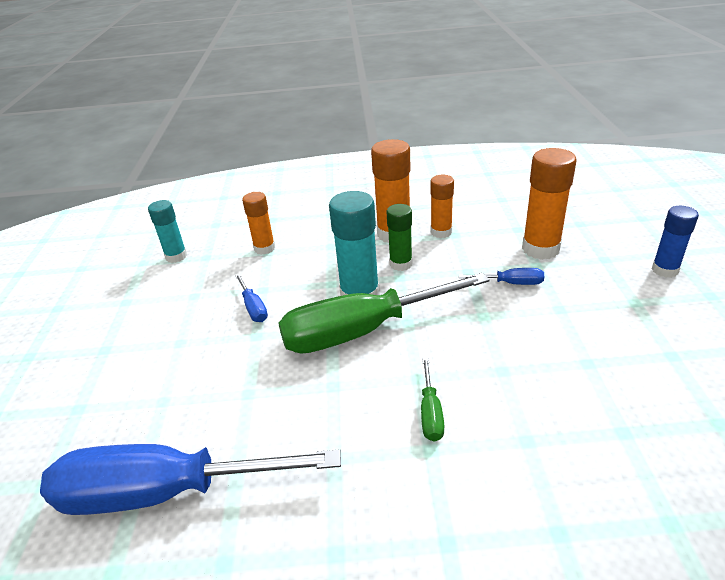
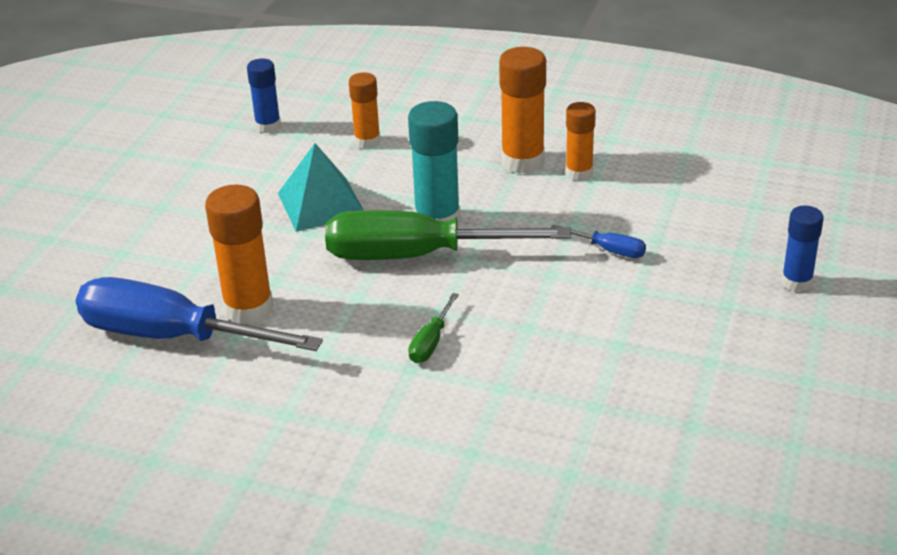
camera: 20 degrees right, 0 degrees up
(176, 256) = (268, 126): turquoise glue stick -> blue glue stick
(253, 308) = (321, 204): blue screwdriver -> turquoise pyramid
(401, 264) = (505, 198): green glue stick -> none
(540, 249) = (677, 222): orange glue stick -> orange glue stick (248, 309)

